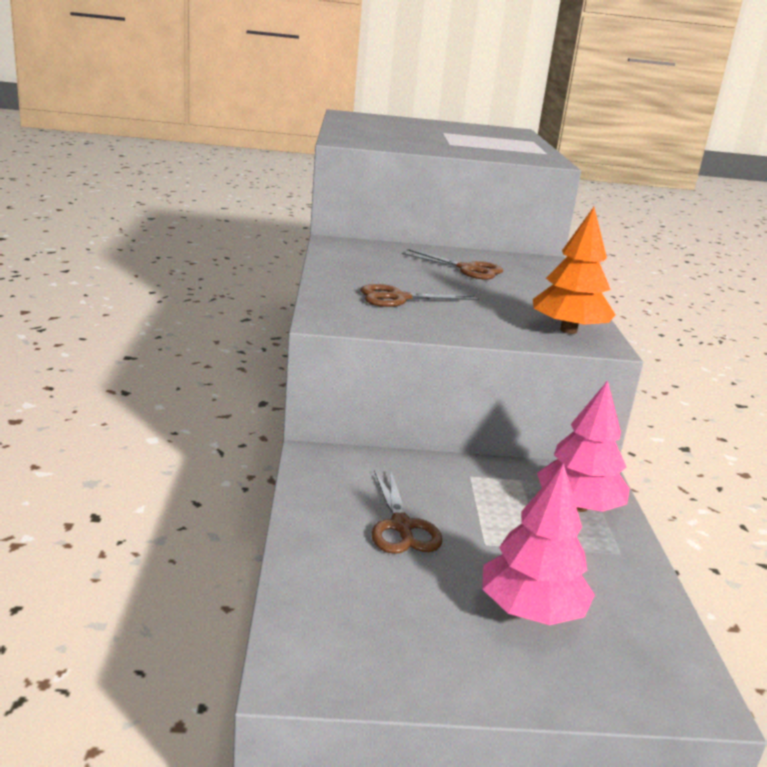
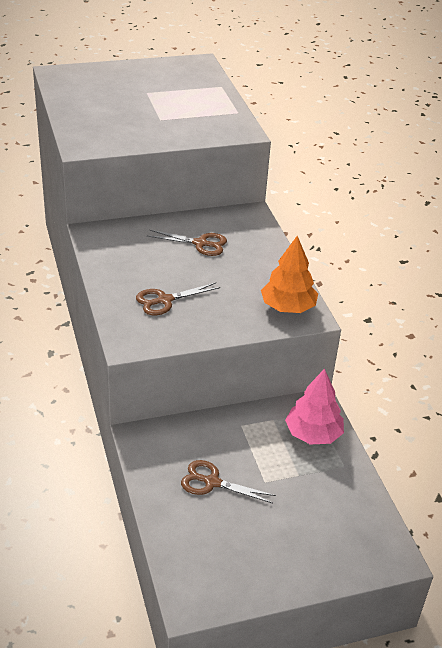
camera: 15 degrees left, 15 degrees up
(401, 526) = (212, 482): brown scissors -> brown scissors turned 135 degrees clockwise
(531, 610) = (302, 525): pink tree -> none

